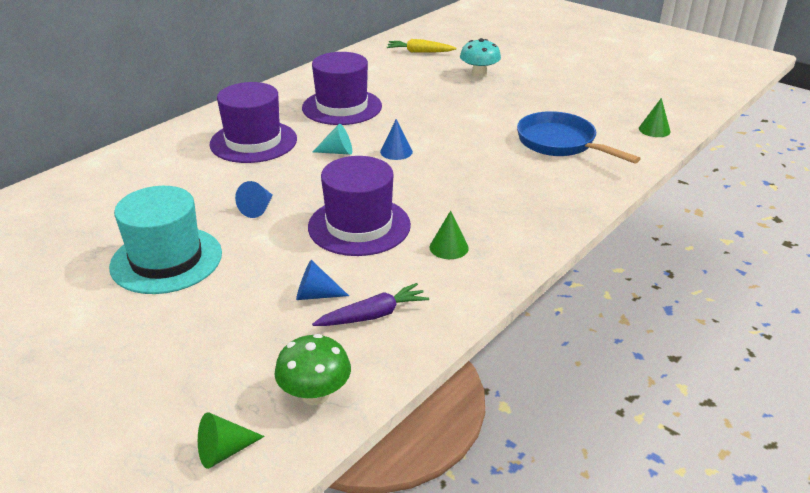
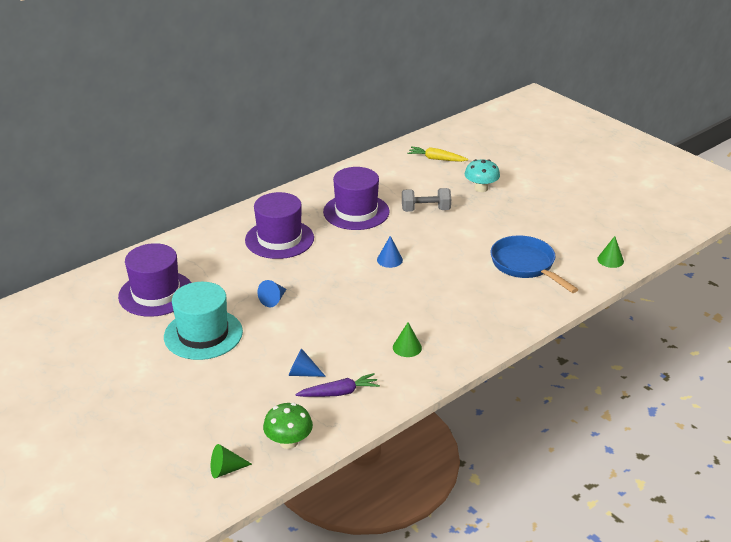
camera: 10 degrees right, 0 degrees up
(337, 152) = (343, 255): turquoise cone -> none
(359, 226) = (345, 322): purple hat -> purple hat (156, 293)
(423, 99) = (425, 210): none -> grey dumbbell

